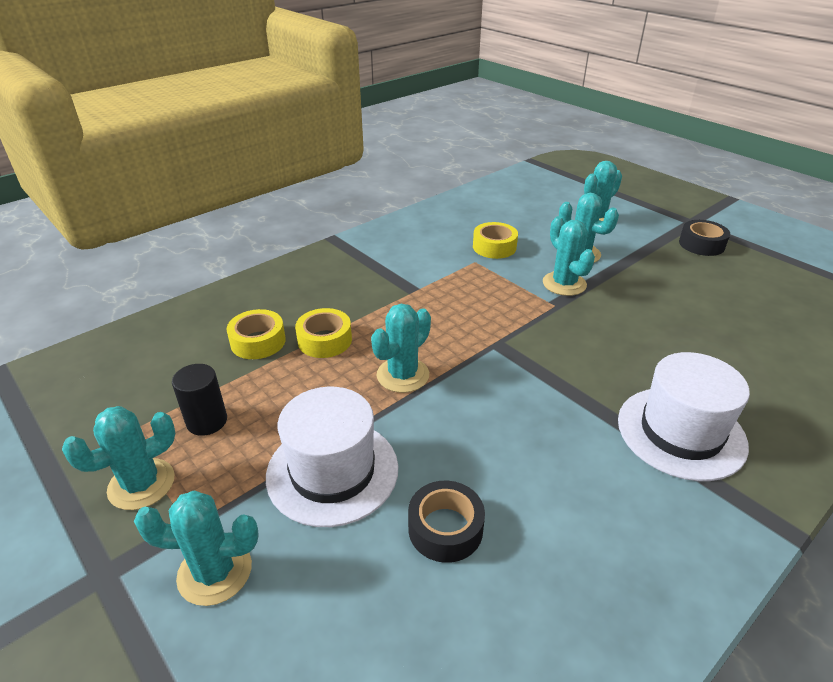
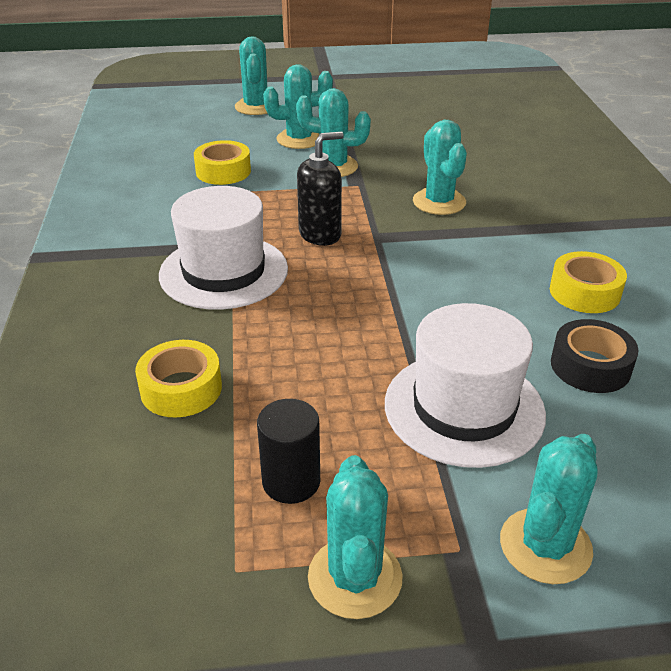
camera: 55 degrees left, 0 degrees up
(325, 340) = (243, 337): yellow tape -> yellow tape (584, 292)
(403, 375) = (363, 308): turquoise cactus -> turquoise cactus (439, 202)
(469, 318) = (320, 234): none -> black soap dispenser
(681, 432) = (571, 209): white hat -> white hat (223, 272)
(701, 244) = (362, 89): black tape -> none

